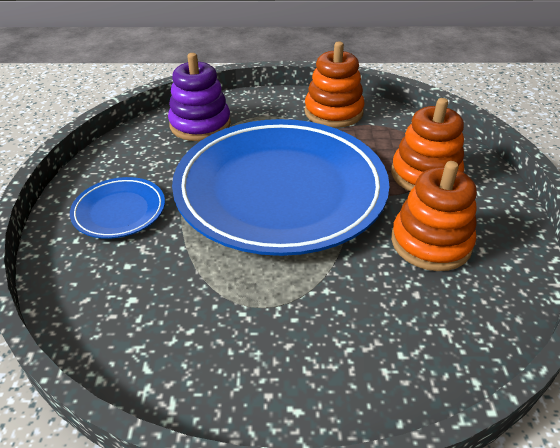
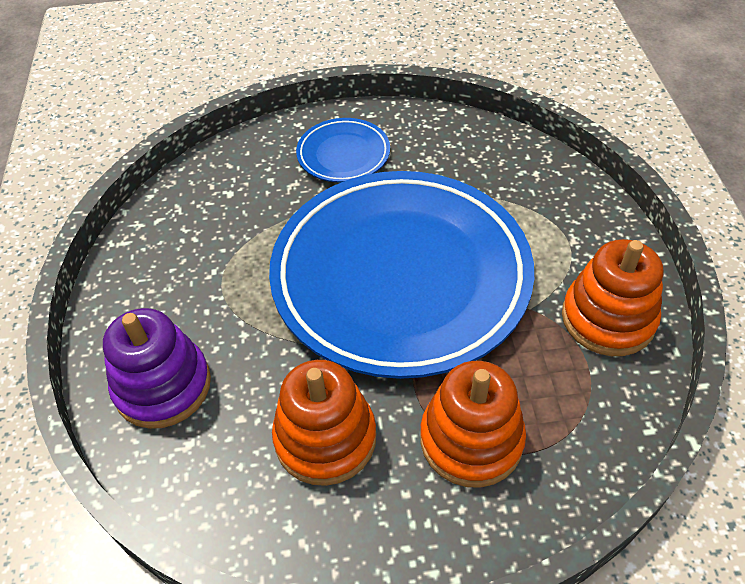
camera: 85 degrees right, 10 degrees up
(200, 125) = (521, 180): purple stacking toy -> purple stacking toy (163, 386)

